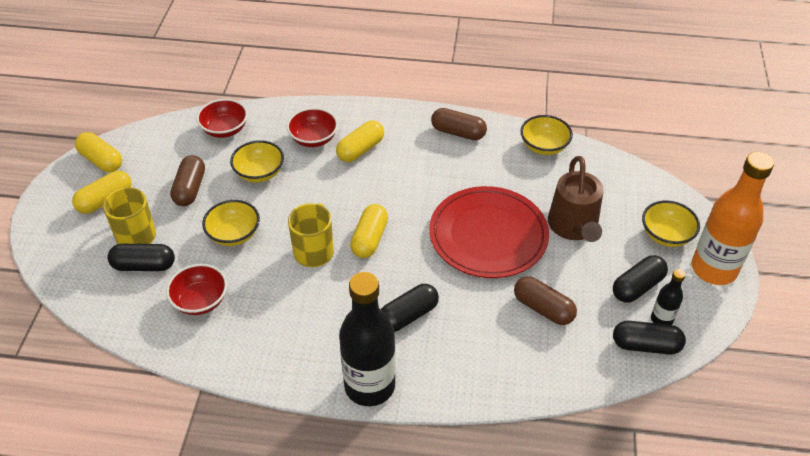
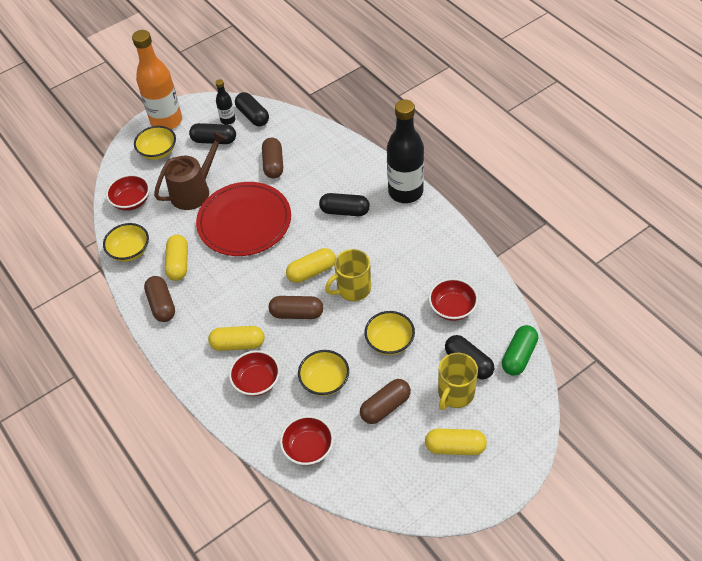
camera: 130 degrees left, 5 degrees up
(98, 303) = (519, 356): none -> green capsule
(101, 160) = (429, 496): yellow capsule -> yellow capsule (178, 263)
(340, 200) = (297, 313): none -> brown capsule
(609, 179) = (131, 201): none -> red bowl

